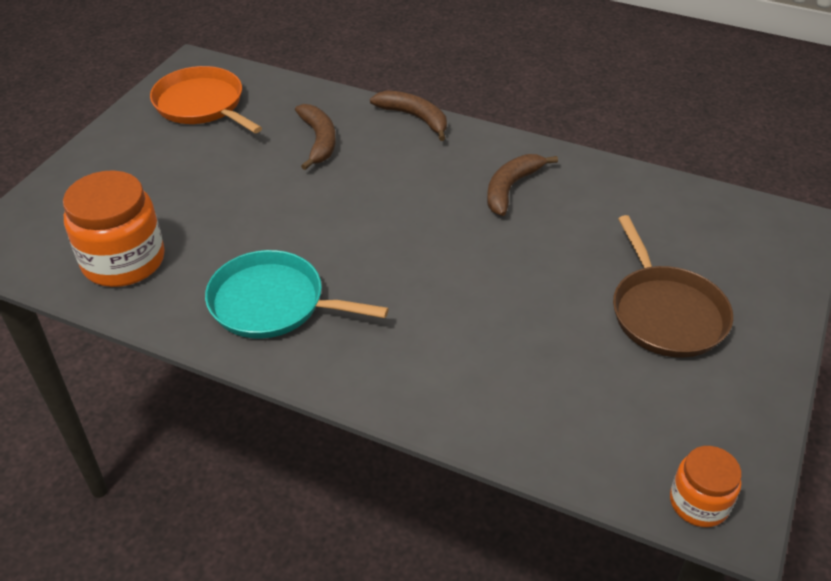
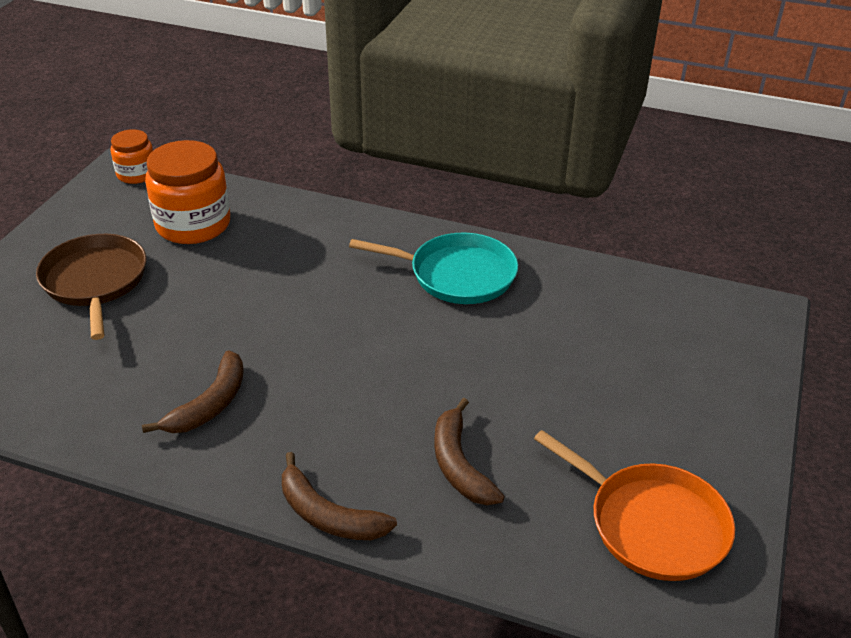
camera: 175 degrees right, 5 degrees down
(123, 261) = (616, 304): orange jar -> orange jar (193, 225)

